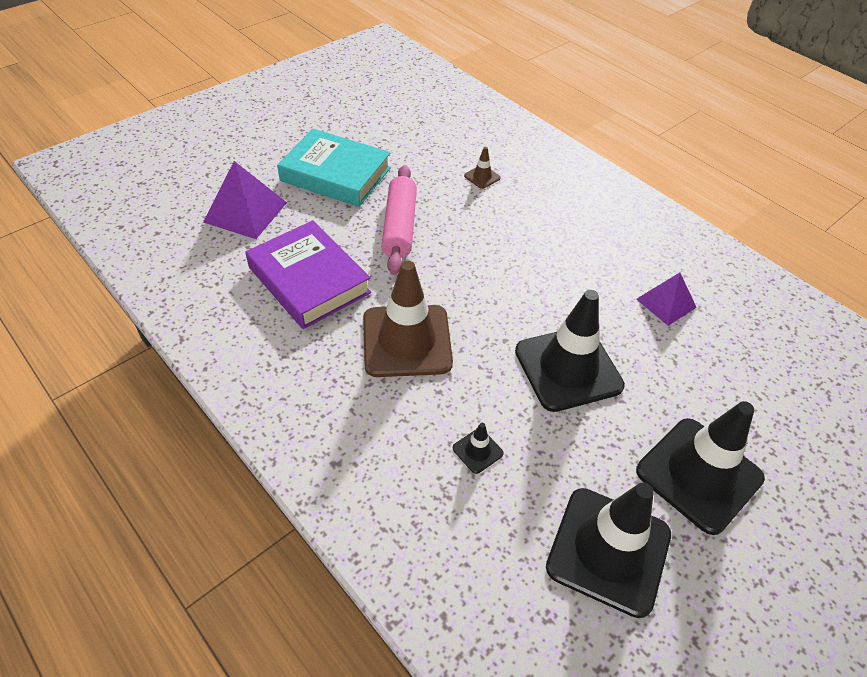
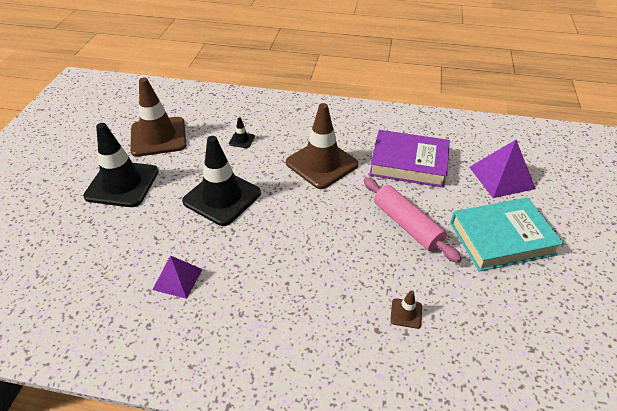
camera: 145 degrees right, 5 degrees down
(608, 550) = (158, 137): black traffic cone -> brown traffic cone

